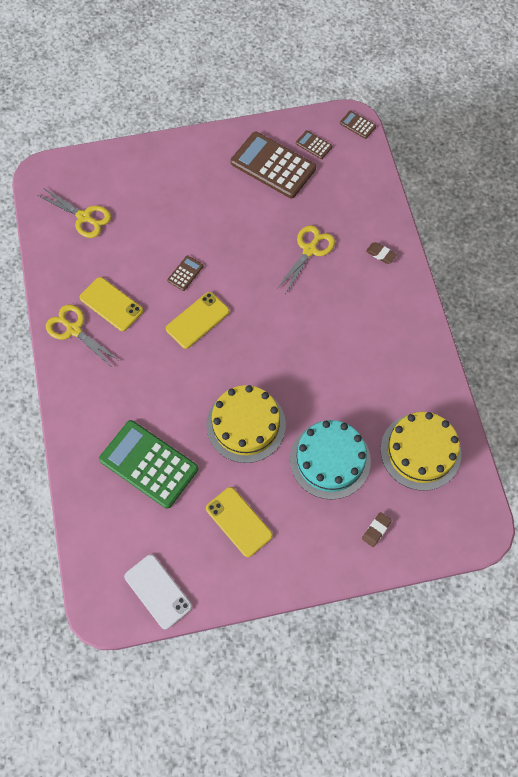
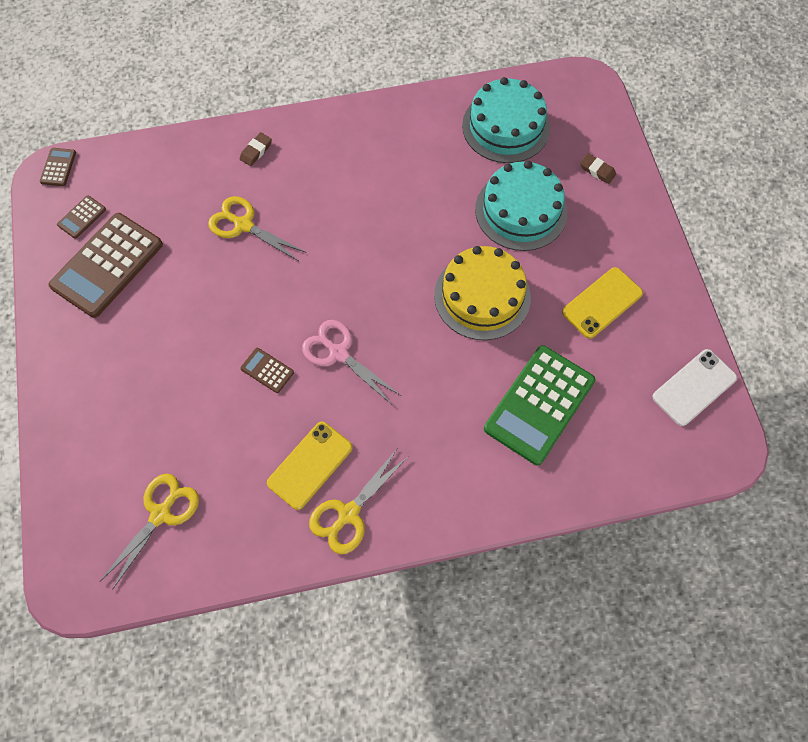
camera: 90 degrees left, 0 degrees up
(197, 320) = (339, 353): yellow phone -> pink scissors
(357, 125) = (58, 167): brown calculator -> brown calculator turned 150 degrees clockwise
(420, 451) = (506, 127): yellow cake -> turquoise cake

